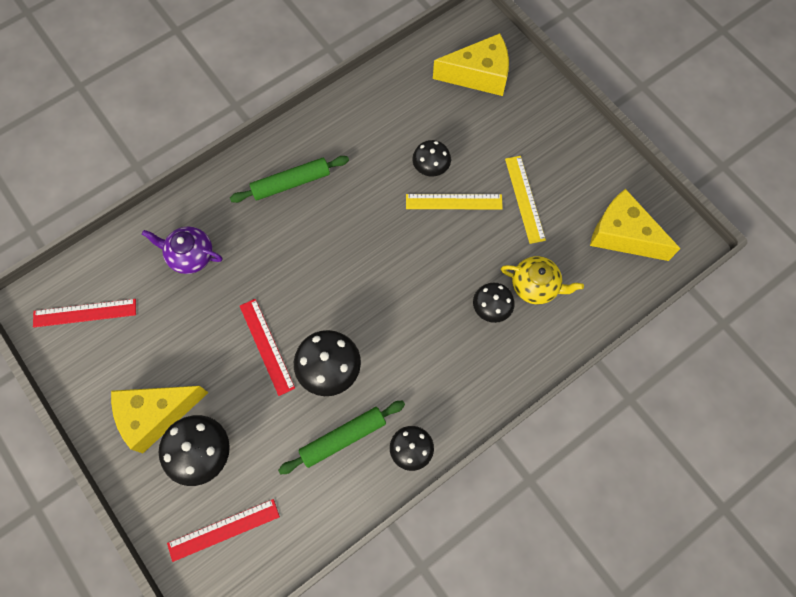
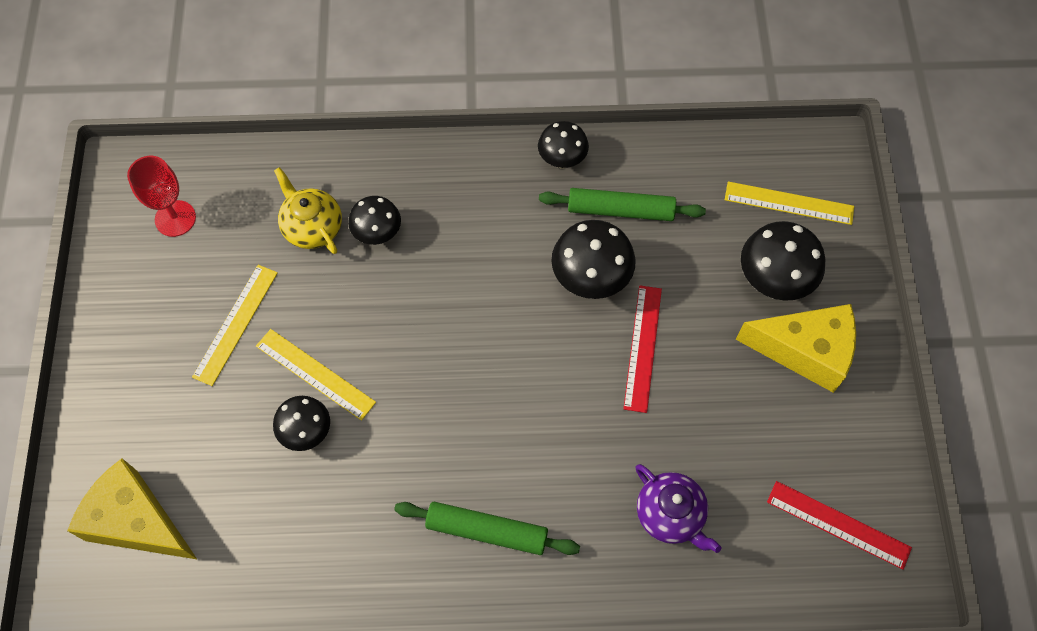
camera: 145 degrees left, 5 degrees down
(223, 530) = (789, 203): red ruler -> yellow ruler
(622, 235) = (175, 218): yellow cheese -> red goblet

